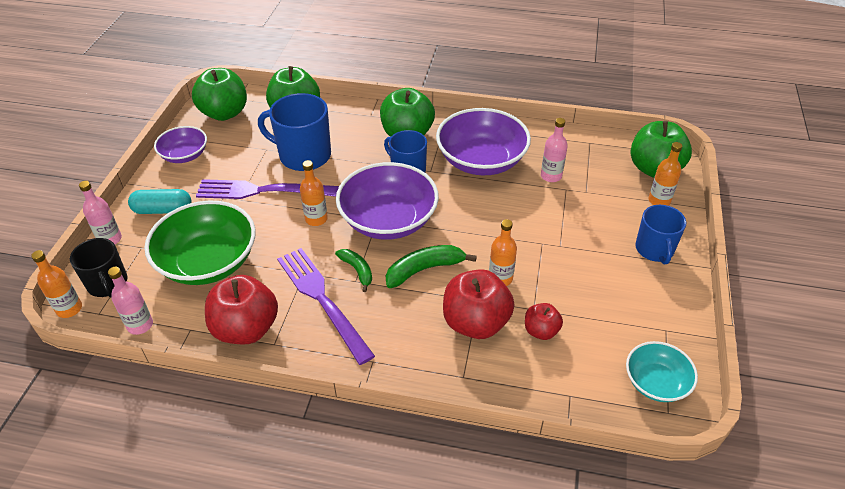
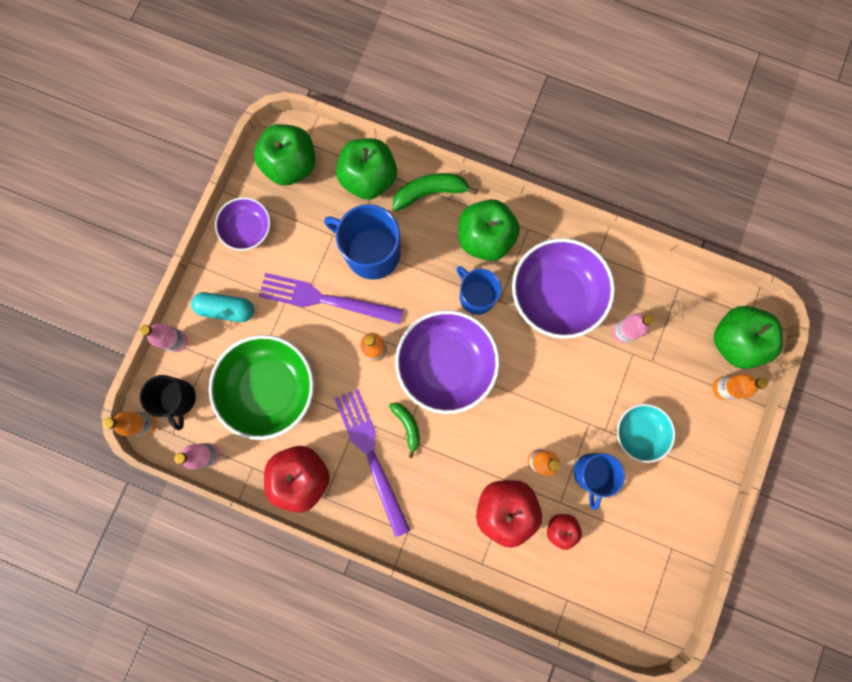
camera: 10 degrees right, 35 degrees up
(424, 269) = (470, 436): green banana -> green banana (430, 192)
(654, 249) = (695, 452): blue mug -> blue mug (591, 473)
(656, 382) = (644, 601): turquoise bowl -> turquoise bowl (639, 432)

